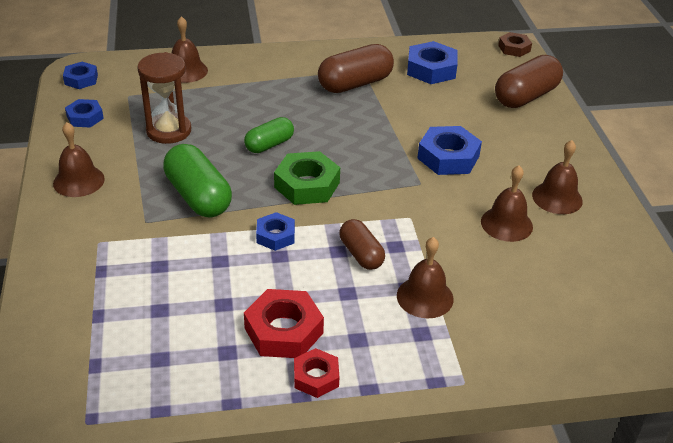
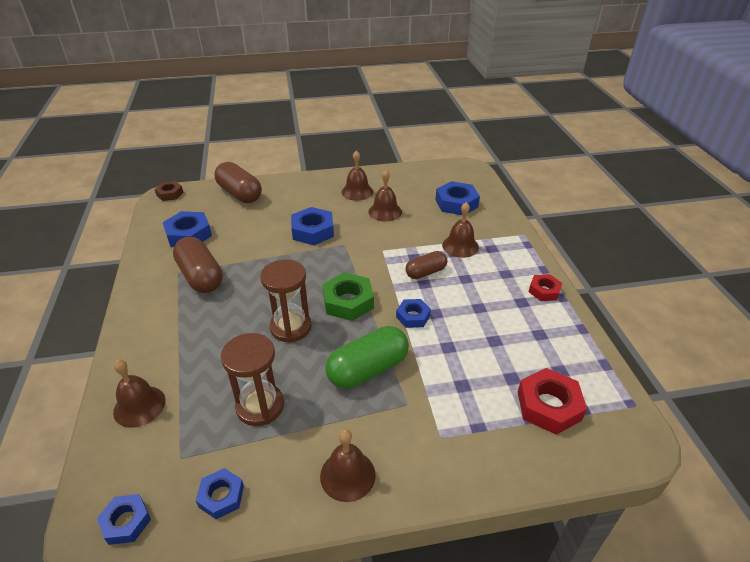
camera: 90 degrees left, 0 degrees up
(269, 145) = (290, 327): green capsule -> brown hourglass
(284, 330) = (510, 307): red nut -> red nut (548, 406)
(547, 307) = (456, 203): none -> blue nut

